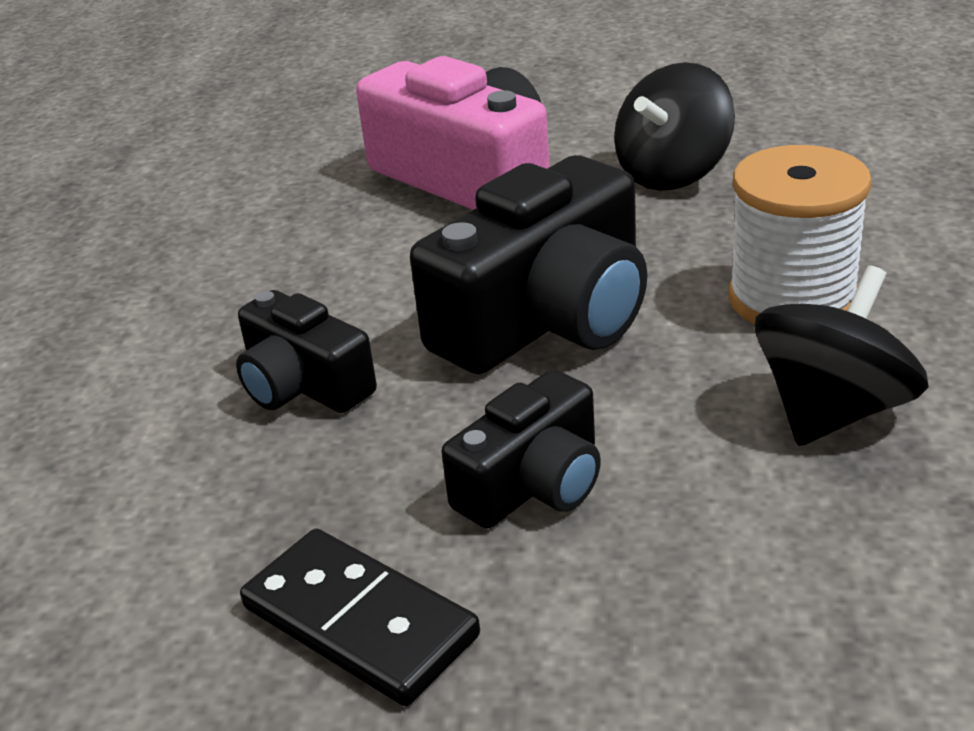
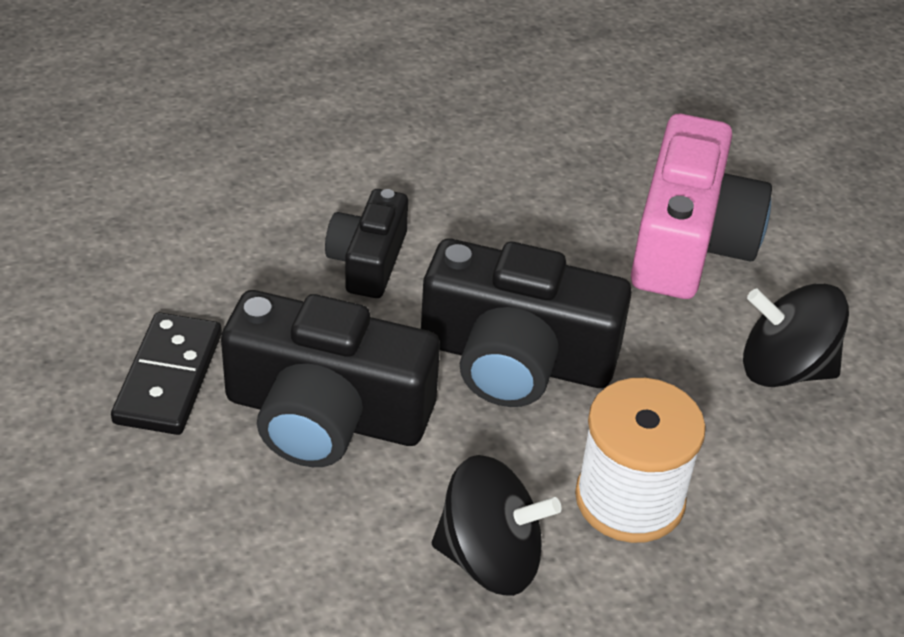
camera: 55 degrees right, 10 degrees up
(533, 484) = (326, 414): black camera -> black camera, size x1.75

